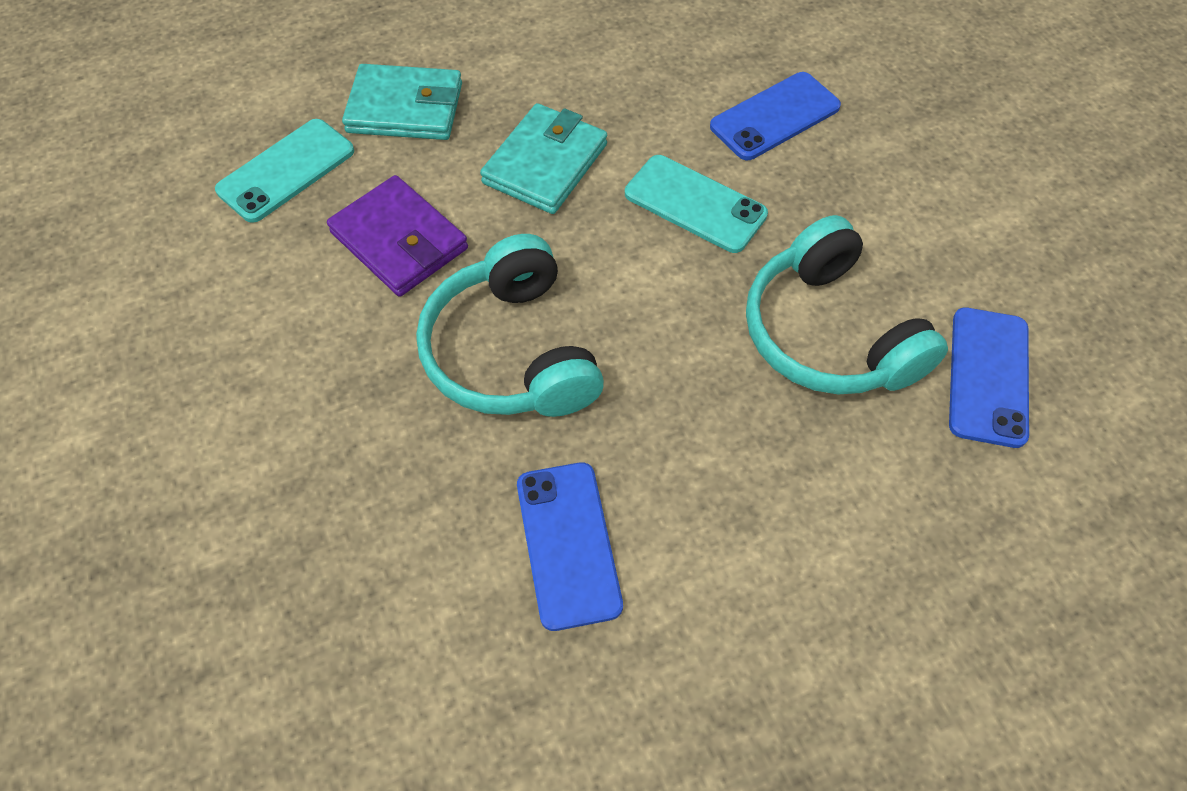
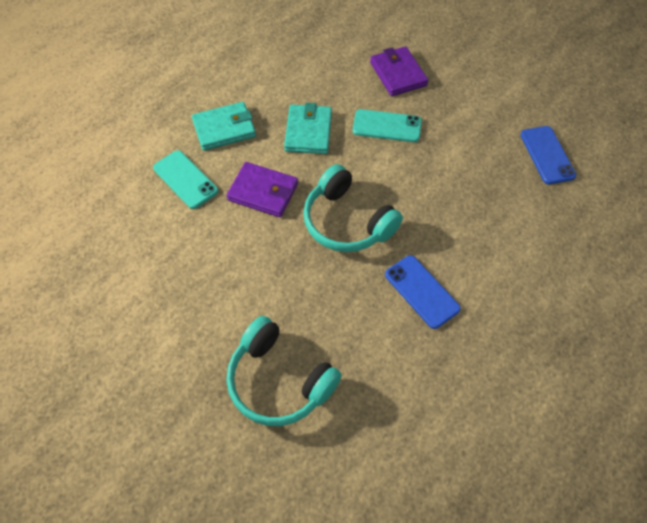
camera: 25 degrees left, 0 degrees up
(286, 171) = (185, 179): turquoise phone -> turquoise phone turned 60 degrees counterclockwise
(775, 117) = (398, 74): blue phone -> purple wallet
(829, 333) = (475, 161): turquoise headphones -> turquoise headphones (279, 380)

